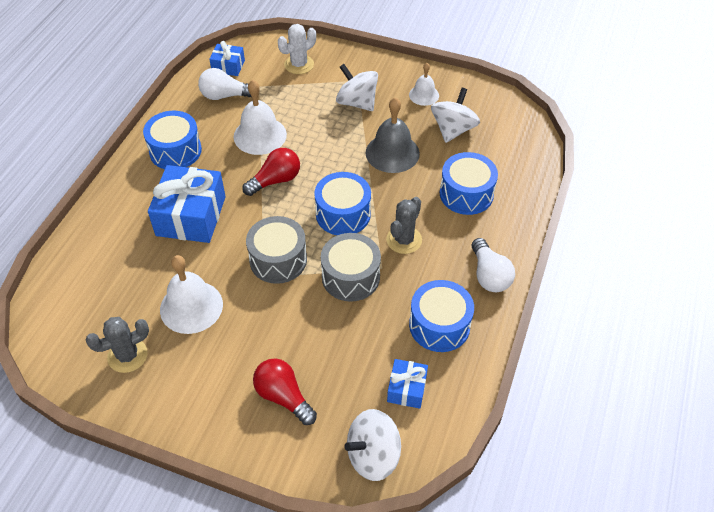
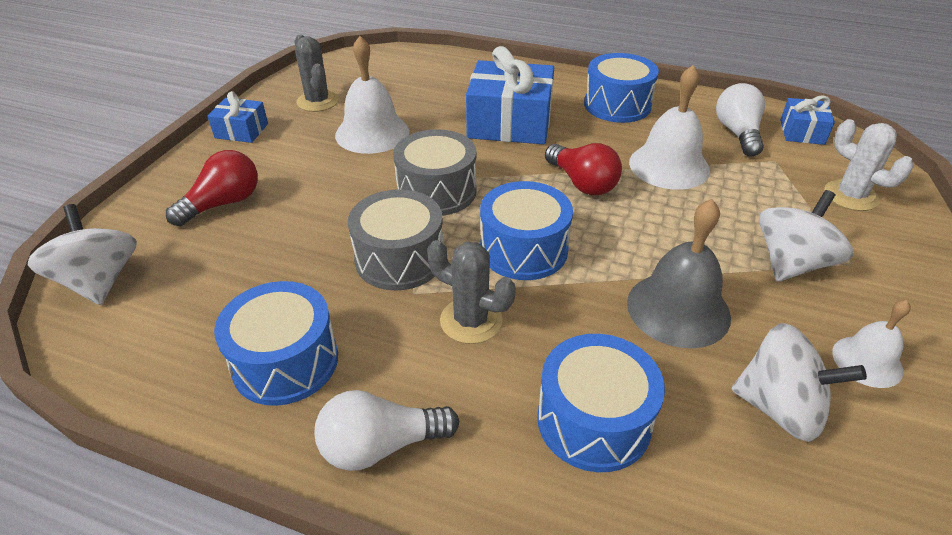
camera: 90 degrees right, 10 degrees down
(407, 389) = (184, 317): blue gift -> blue gift (241, 131)

